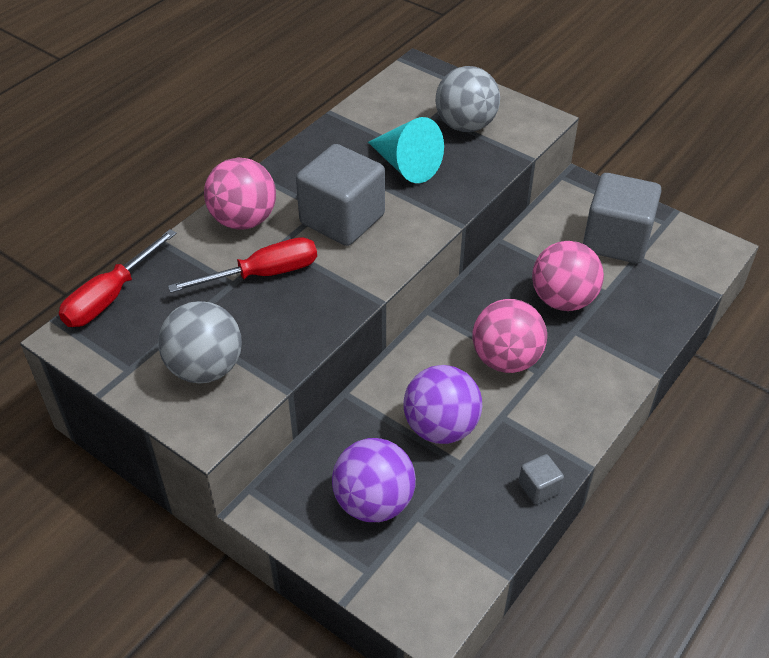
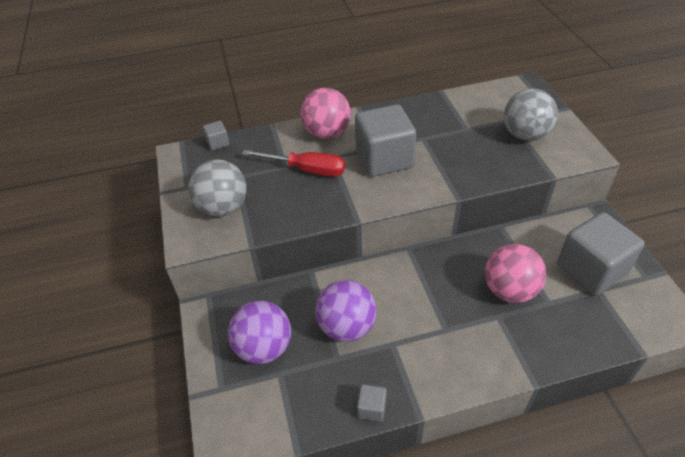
camera: 40 degrees right, 0 degrees up
(110, 297) = (218, 143): red screwdriver -> grey cube
(406, 165) = (458, 144): turquoise cone -> none
(506, 359) = (430, 308): pink ball -> none

